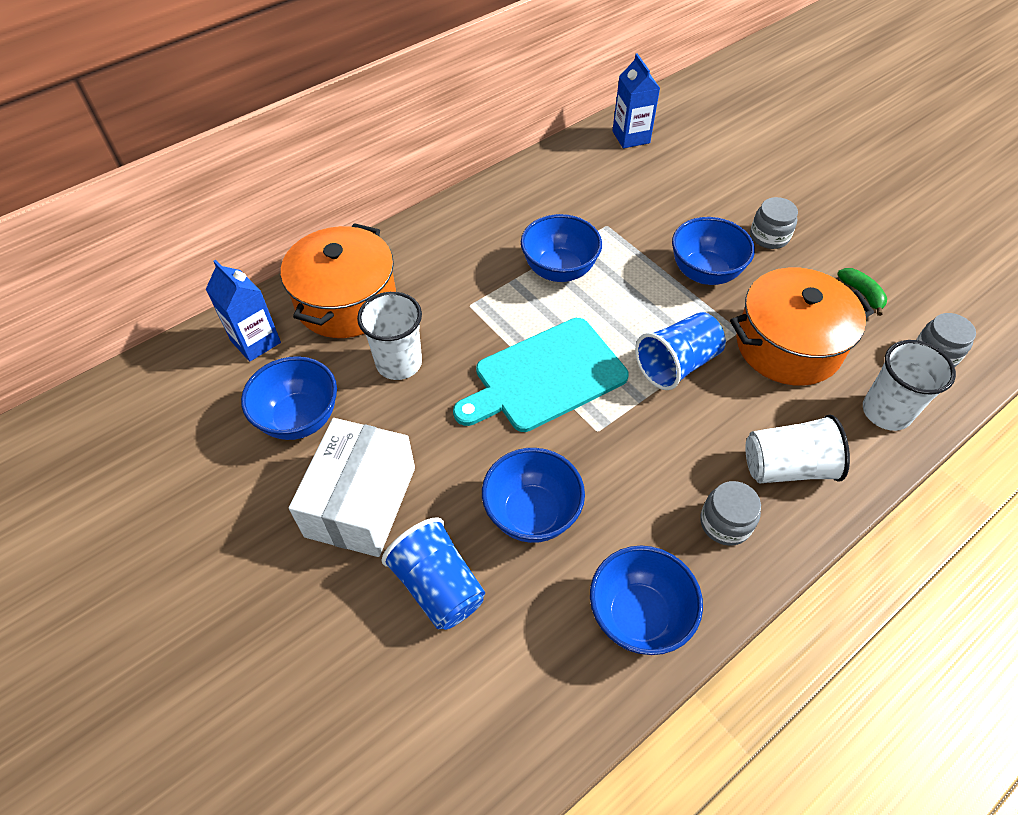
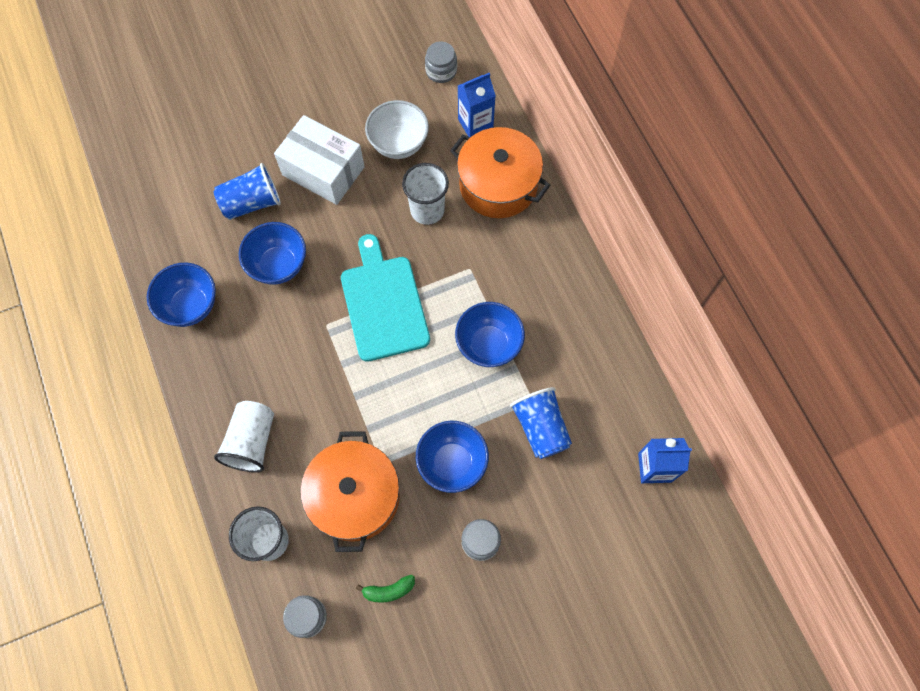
camera: 105 degrees right, 15 degrees up
(299, 419) = (399, 144): blue bowl -> white bowl
(676, 364) = (364, 401): blue cup -> blue cup (540, 428)
(725, 523) = (228, 381): grey jar -> grey jar (441, 71)

